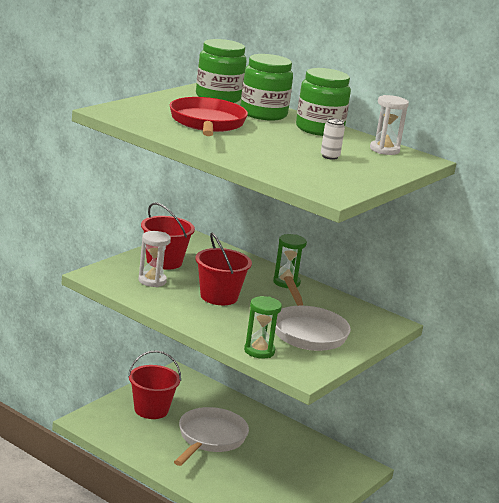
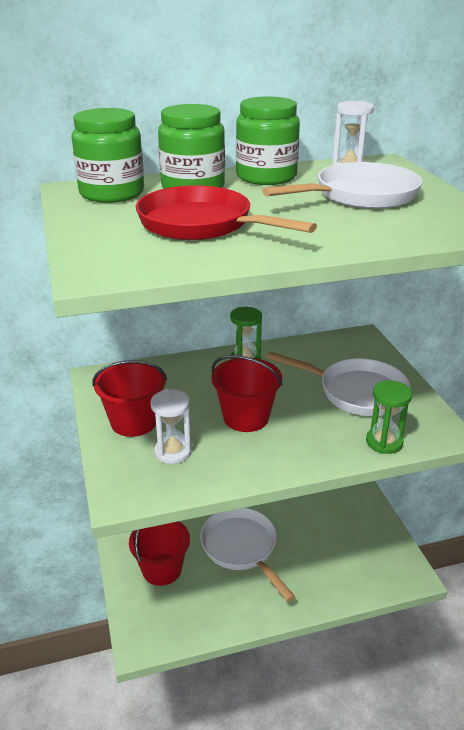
camera: 50 degrees left, 10 degrees up
(329, 156) = (360, 196): white can -> white pan

